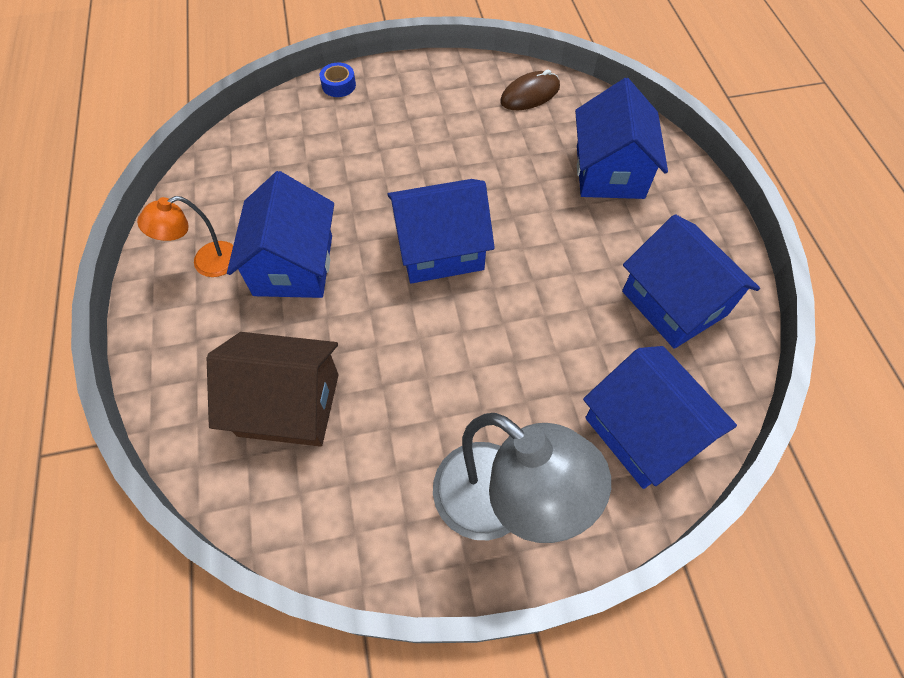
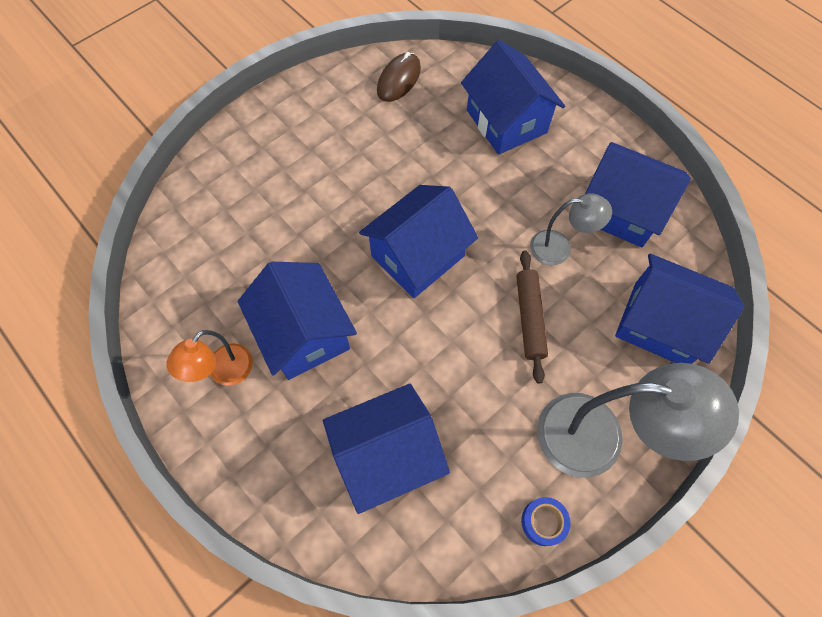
camera: 30 degrees left, 5 degrees up
(289, 404) = (387, 454): brown house -> blue house
(339, 85) = (223, 145): blue tape -> blue tape (543, 522)
(508, 356) = (529, 318): none -> brown rolling pin
(584, 307) = (559, 248): none -> grey lamp

